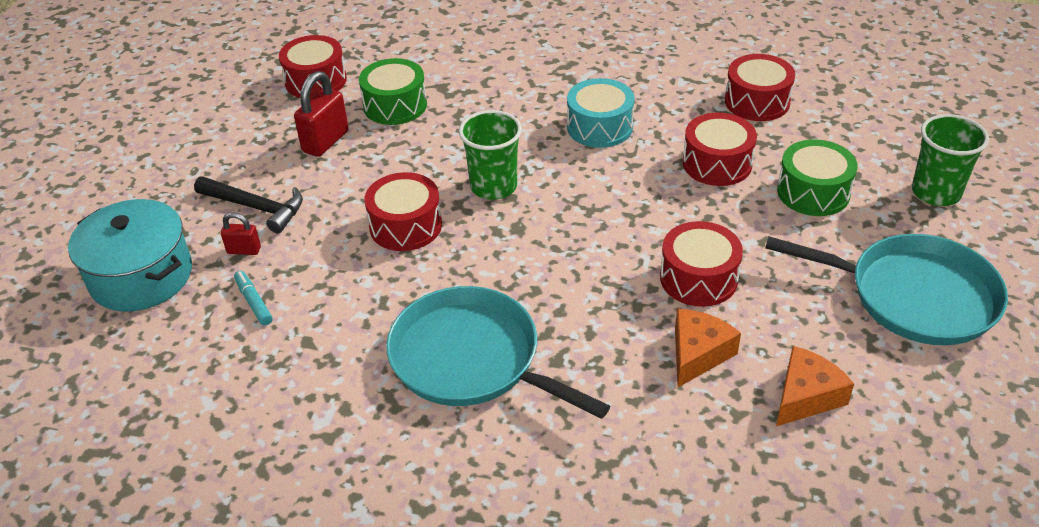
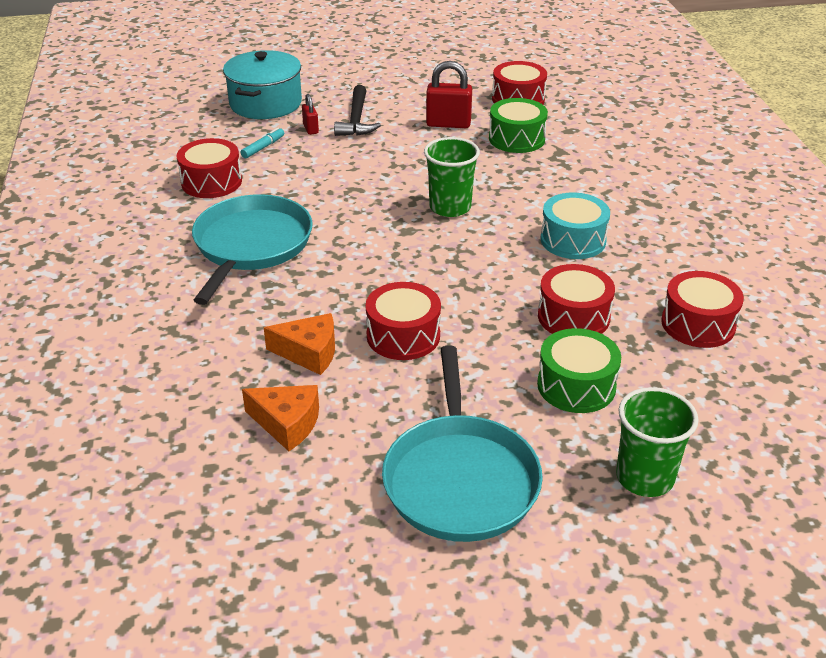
camera: 65 degrees right, 5 degrees down
(406, 226) = (376, 182): red drum -> red drum (211, 182)

